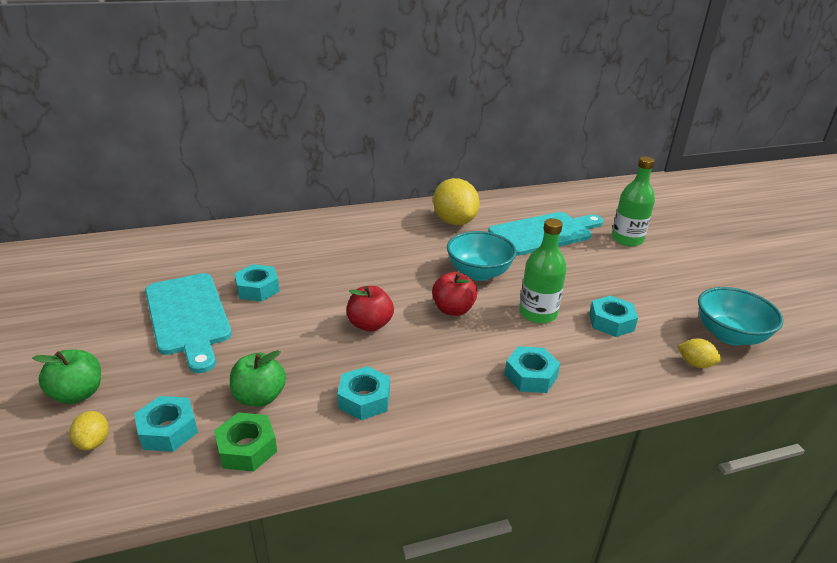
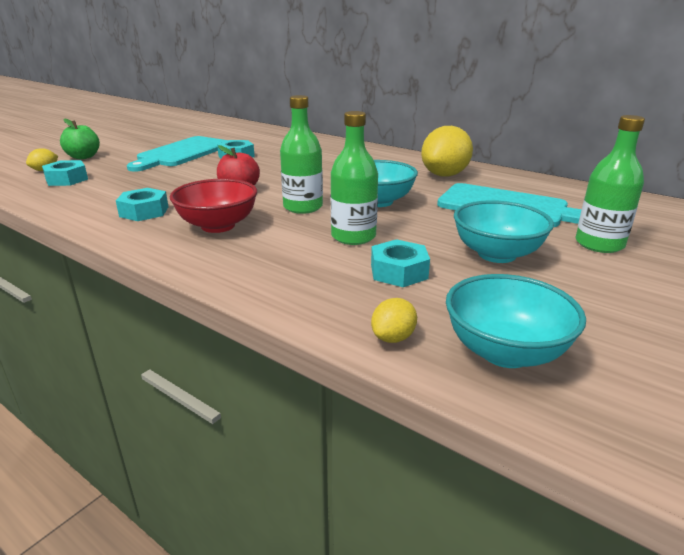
camera: 55 degrees right, 5 degrees down
(246, 448) = (63, 198): green nut -> none
(259, 397) = (118, 188): green apple -> none
(451, 367) = (218, 226): none -> red bowl
(453, 309) = (303, 207): red apple -> green bottle
(530, 376) = (245, 256): turquoise nut -> none
(614, 276) = (496, 254): none -> turquoise bowl
(695, 364) = (393, 338): yellow lemon -> yellow lemon turned 45 degrees clockwise

